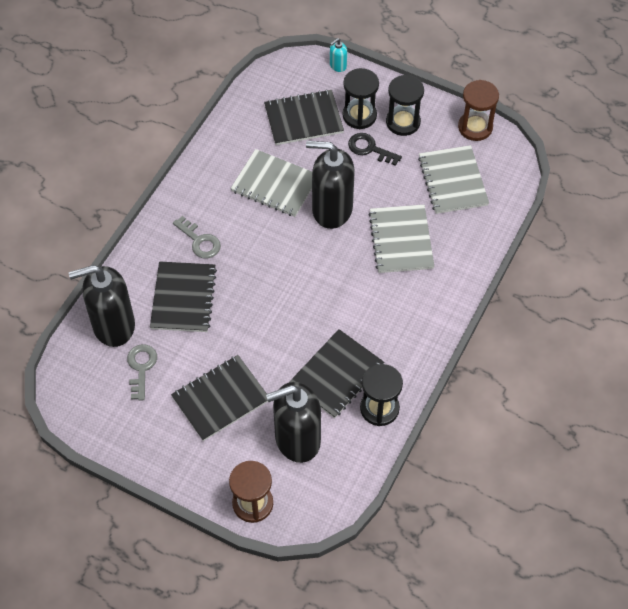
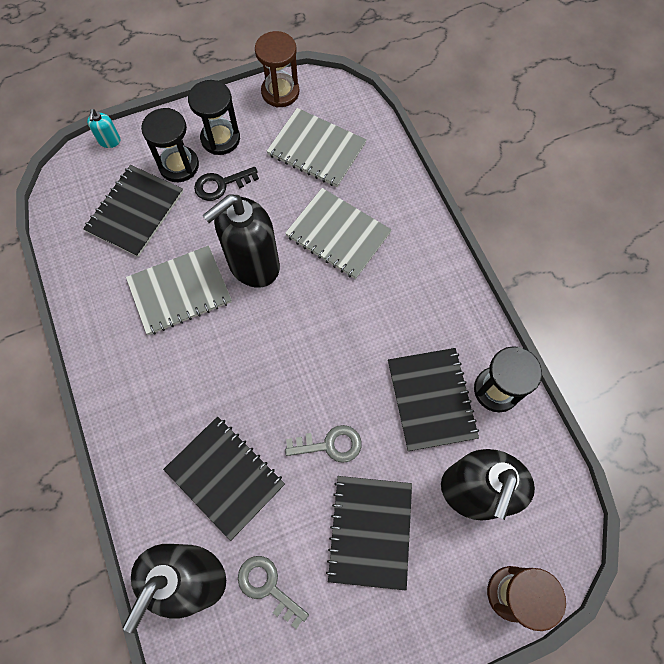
camera: 50 degrees left, 10 degrees up
(199, 241) = (175, 409): grey key -> grey key (330, 445)

